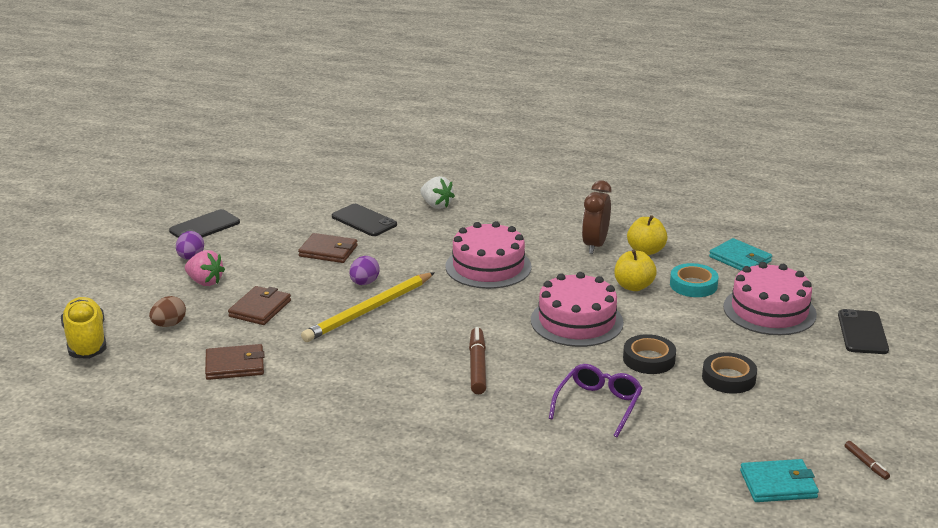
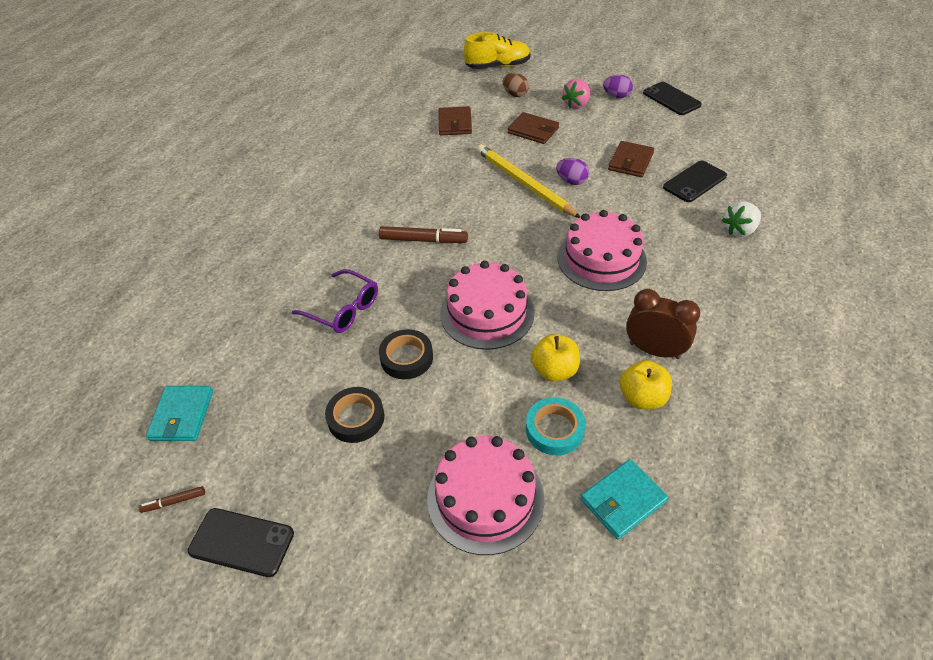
camera: 100 degrees right, 20 degrees up
(862, 332) = (415, 598): black phone -> black phone (241, 542)

